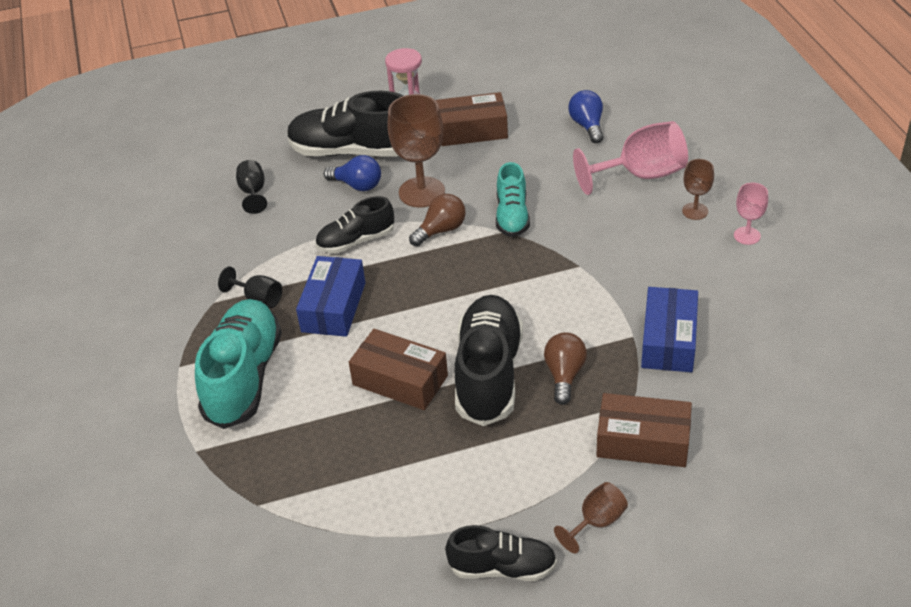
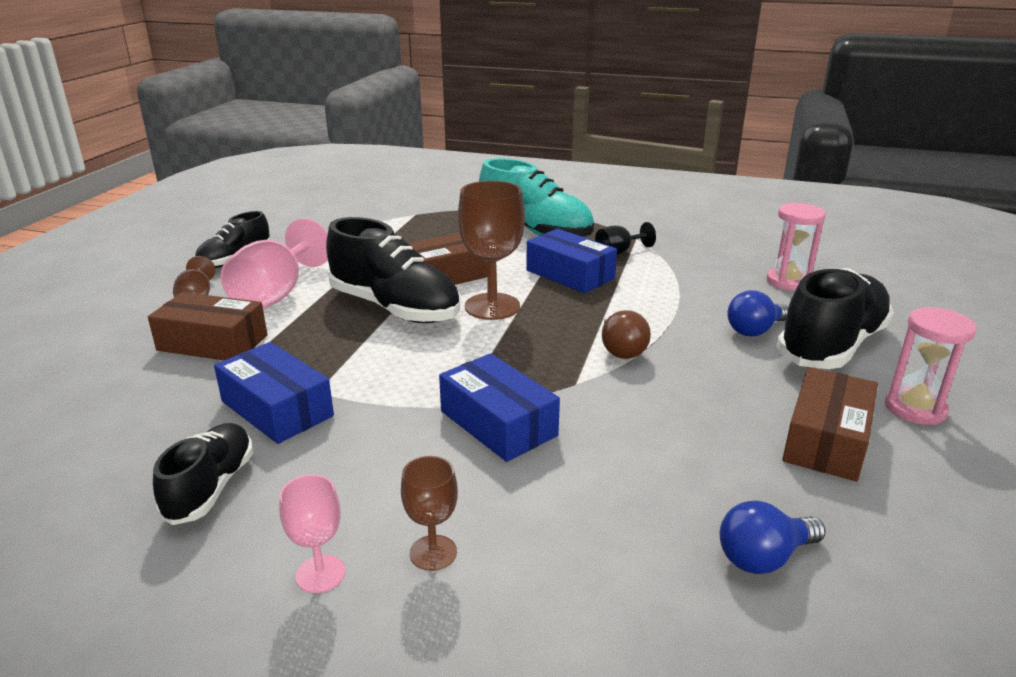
camera: 120 degrees right, 15 degrees down
(253, 192) = (788, 281): black goblet -> pink hourglass
(356, 241) = (653, 305): black shoe -> black shoe (211, 487)
(421, 192) = (705, 360): brown goblet -> brown goblet (492, 306)
(512, 216) = (598, 398): turquoise shoe -> none
(564, 375) = (336, 338): brown light bulb -> none
(579, 241) = (498, 423): none -> blue box
(587, 126) = (763, 557): blue light bulb -> blue light bulb turned 135 degrees clockwise
(641, 175) = (574, 545): pink goblet -> pink goblet (276, 294)
(643, 441) = (213, 343): brown box -> brown box turned 60 degrees clockwise

